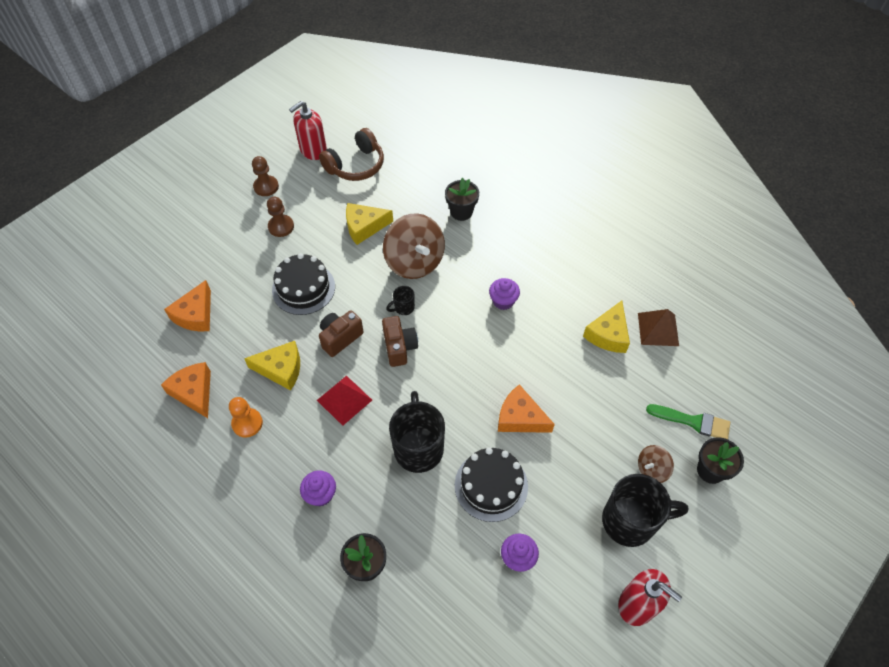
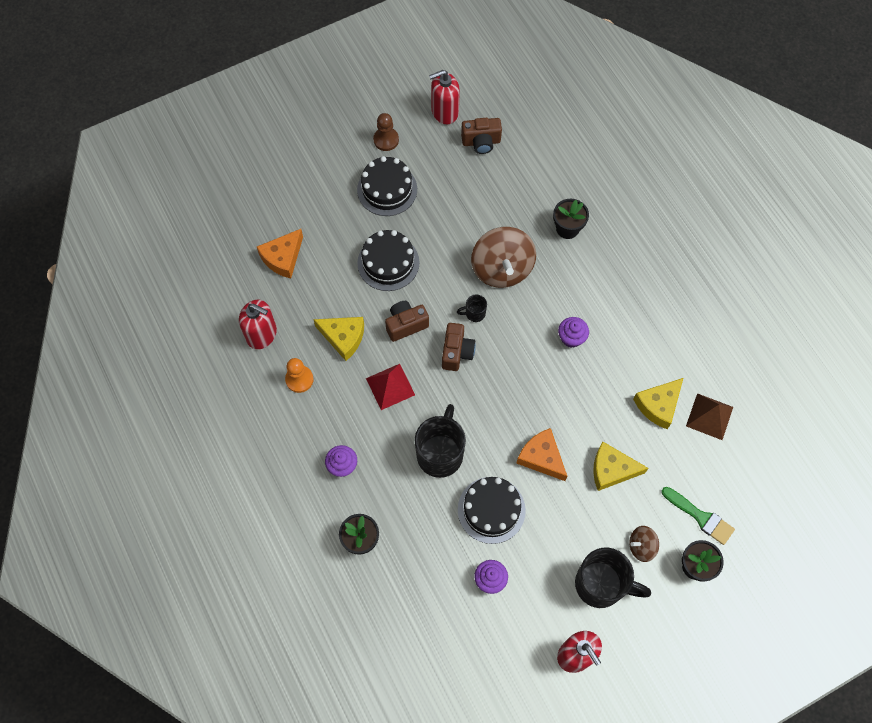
camera: 20 degrees right, 10 degrees up
(194, 392) = (262, 334): orange cheese -> red soap dispenser
(281, 226) = (387, 189): brown pawn -> black cake
(355, 165) = (481, 142): brown headphones -> brown camera
(364, 227) = (466, 215): yellow cheese -> yellow cheese (611, 470)

